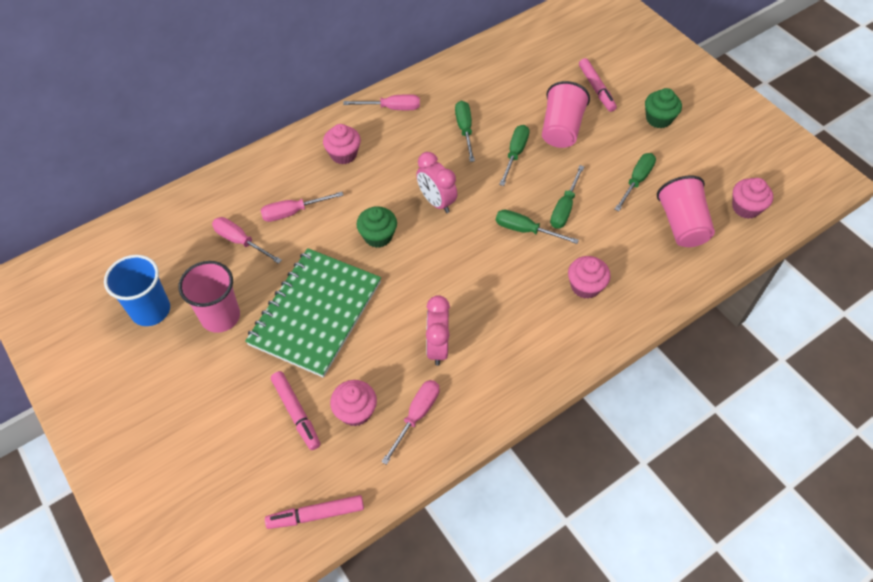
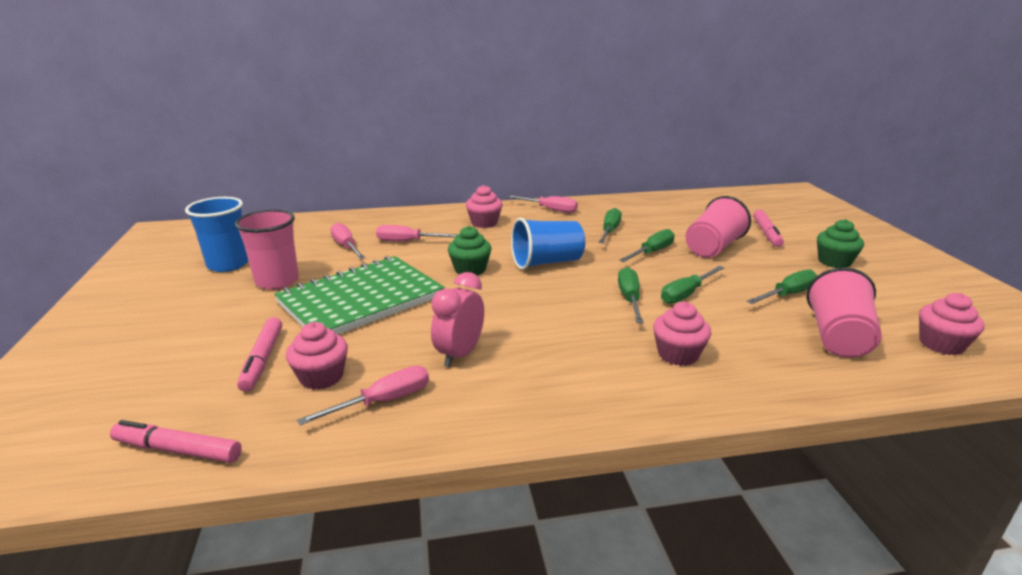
camera: 25 degrees right, 30 degrees down
(436, 202) = (546, 262): pink clock -> blue cup
(525, 230) = (629, 299): green screwdriver -> green screwdriver turned 45 degrees clockwise

